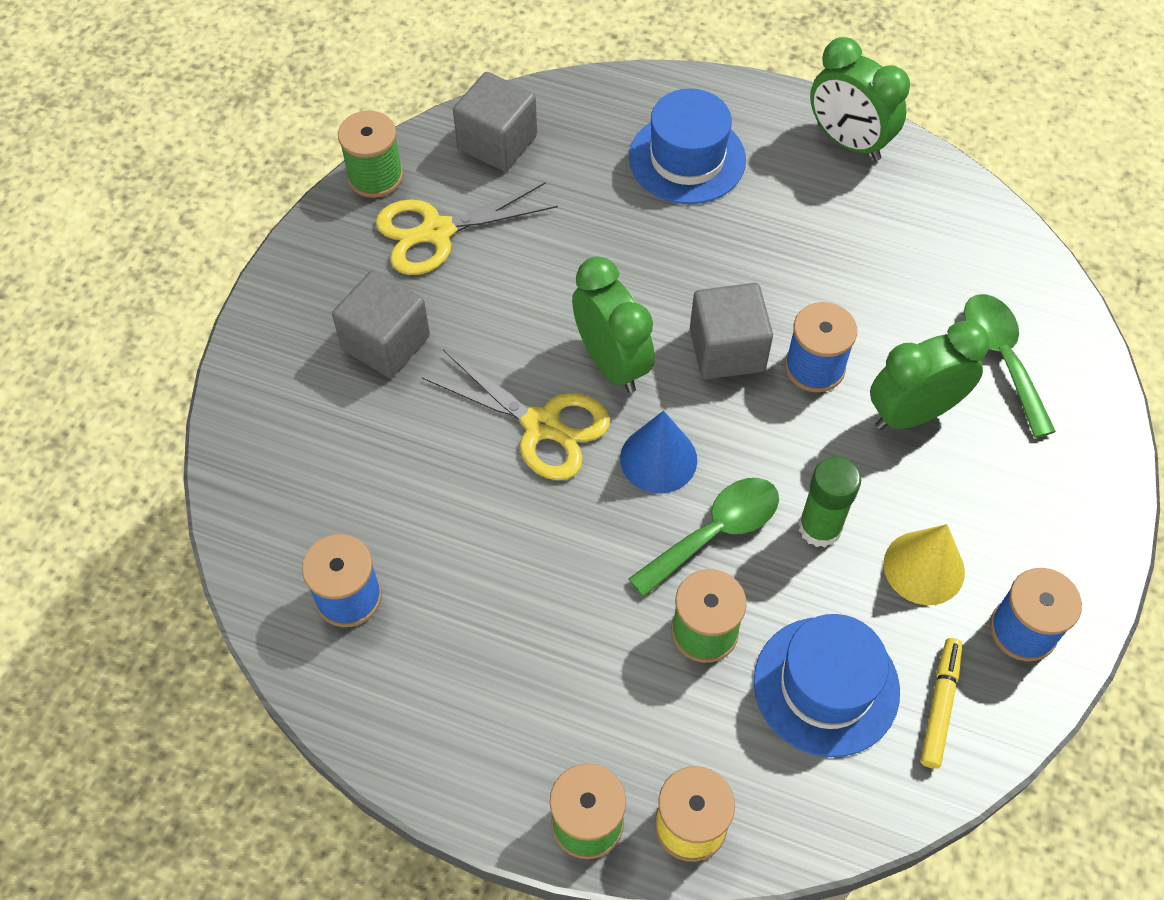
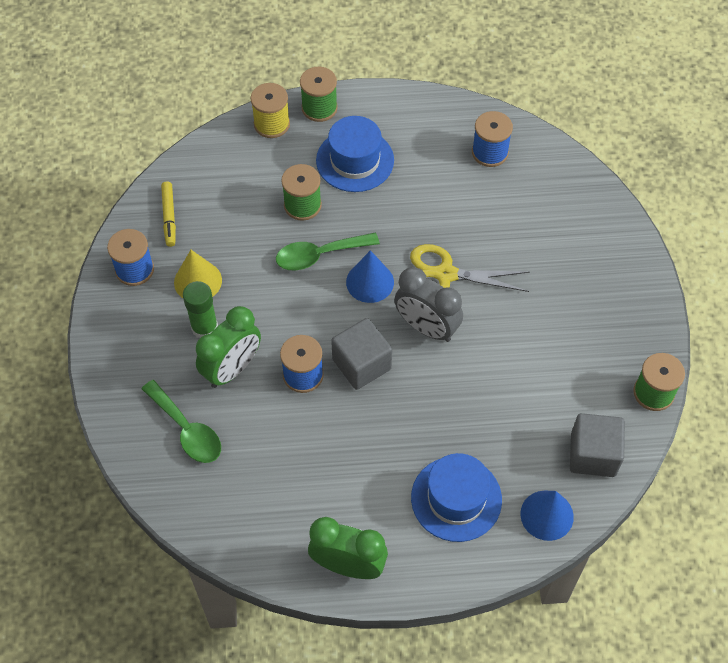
camera: 155 degrees right, 0 degrees up
(386, 343) = (565, 285): grey cube -> none
(437, 232) = (586, 370): yellow scissors -> none
(592, 107) = (547, 515): none -> blue cone
(612, 363) = (426, 327): green clock -> grey clock
(715, 532) = (319, 255): green spoon -> green spoon turned 45 degrees clockwise
(819, 527) = (263, 280): green glue stick -> green glue stick (204, 327)
(826, 686) = (230, 204): blue hat -> blue hat (355, 160)

